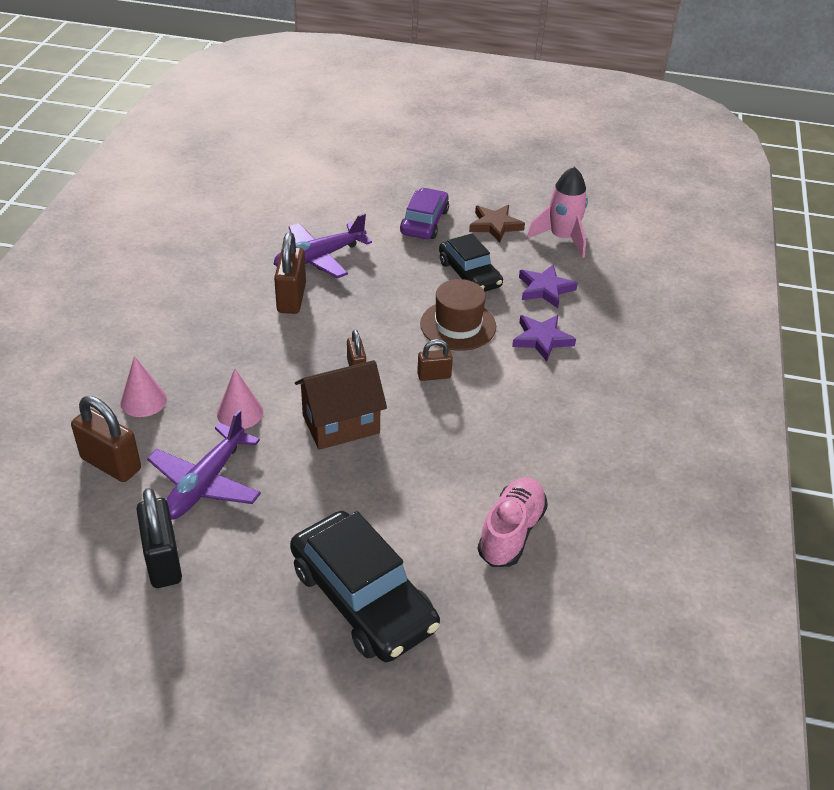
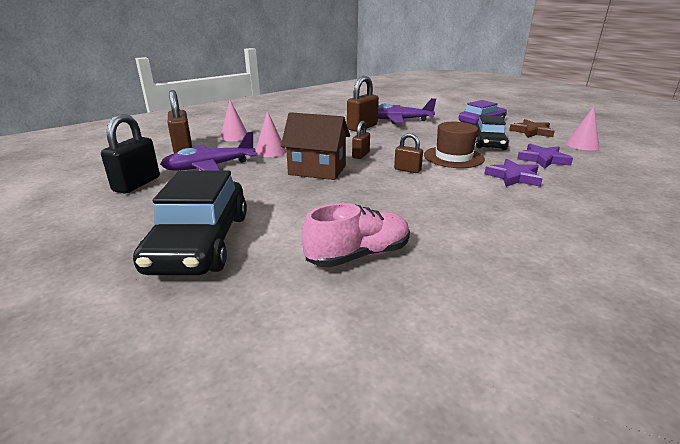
camera: 40 degrees right, 15 degrees down
(562, 238) = (582, 145): pink rocket -> pink cone

